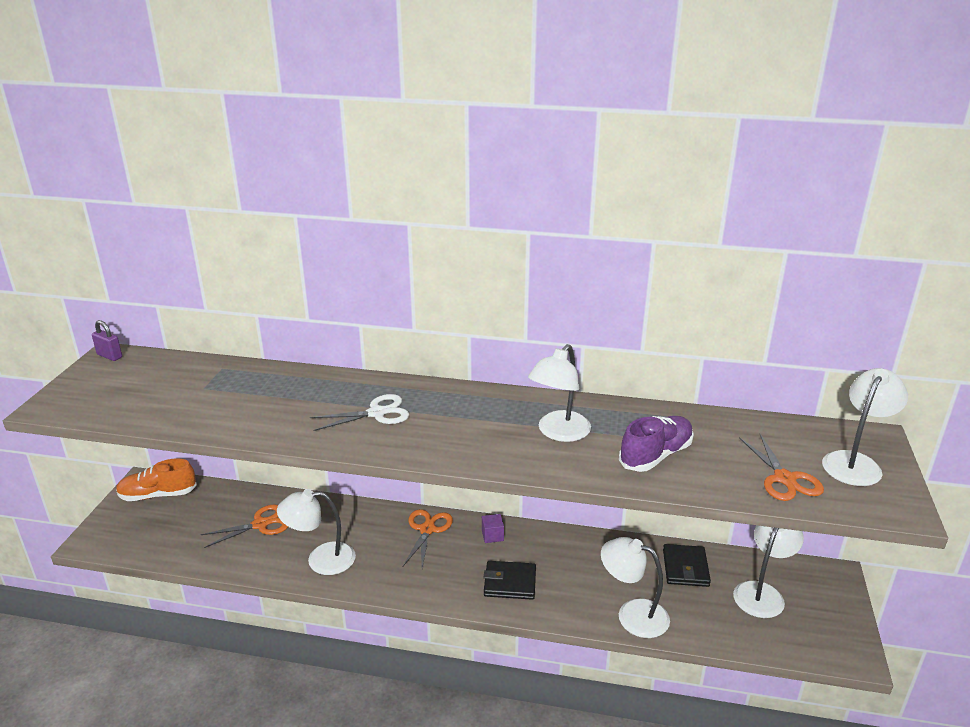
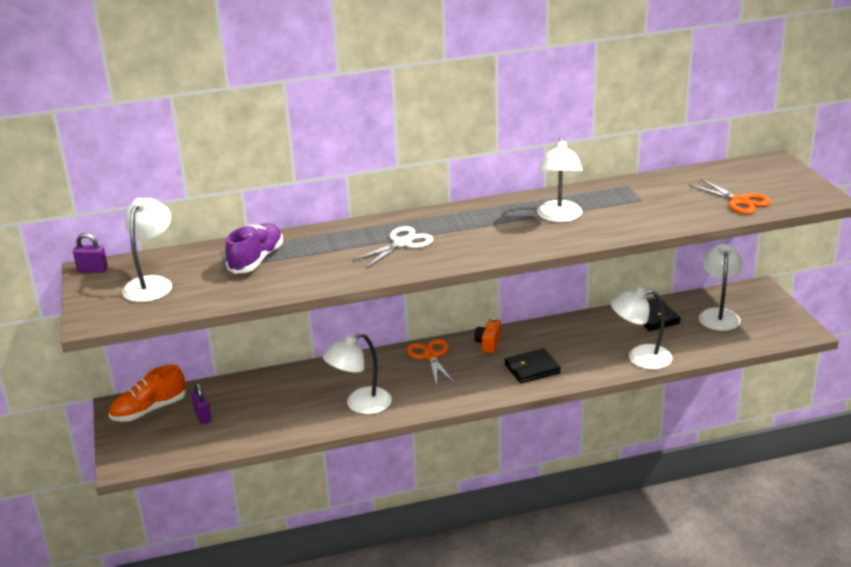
camera: 25 degrees left, 0 degrees up
(189, 518) = (203, 416): none -> purple padlock
(260, 524) = (277, 399): orange scissors -> none
(492, 535) = (488, 343): purple cube -> orange camera
(656, 455) = (642, 212): purple shoe -> purple shoe (256, 260)
(855, 462) = (775, 179): white lamp -> white lamp (152, 284)

